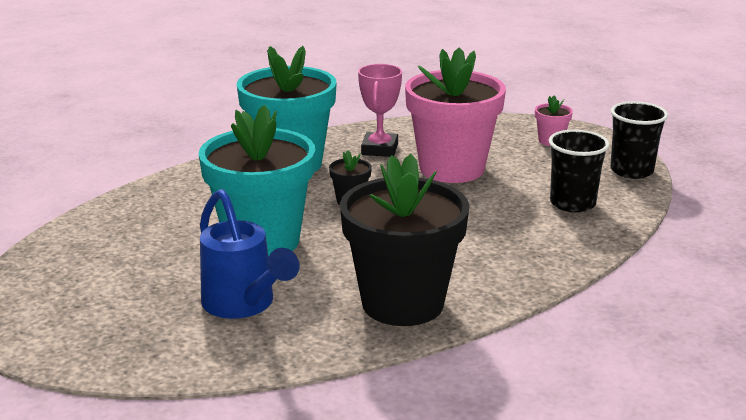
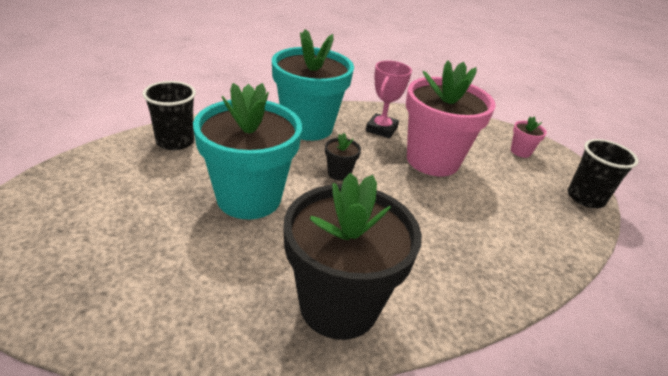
camera: 10 degrees right, 10 degrees up
(244, 305) = (196, 268): blue watering can -> none
(572, 203) = (527, 221): black cup -> black cup (175, 142)

